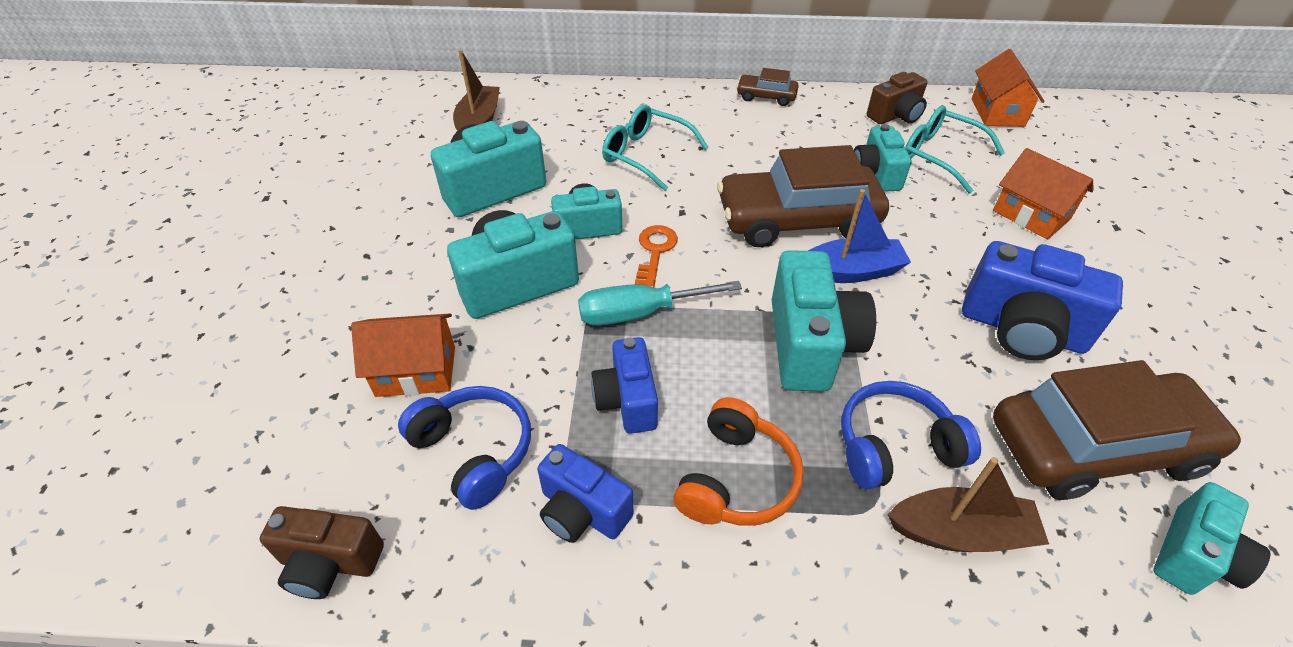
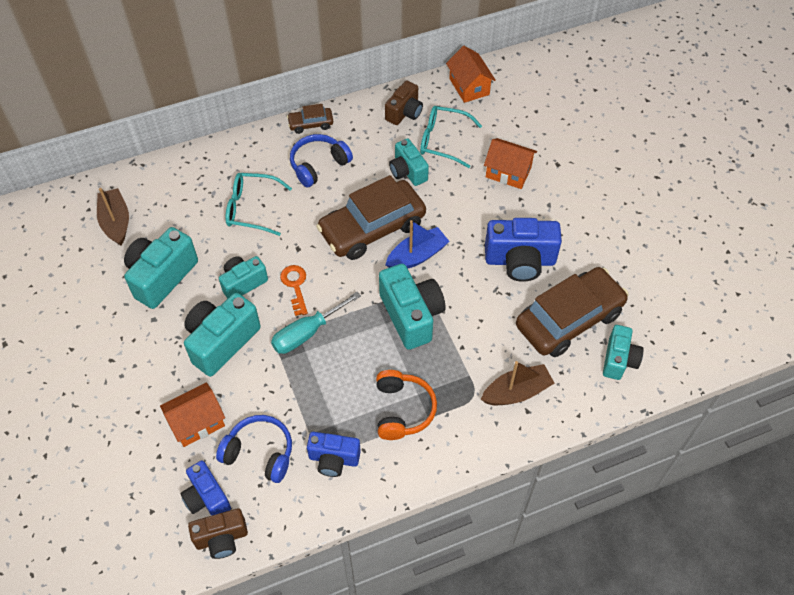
camera: 25 degrees left, 10 degrees up
(627, 400) = (326, 390): blue camera -> blue camera (207, 497)
(895, 446) = (474, 359): blue headphones -> blue headphones (318, 165)

